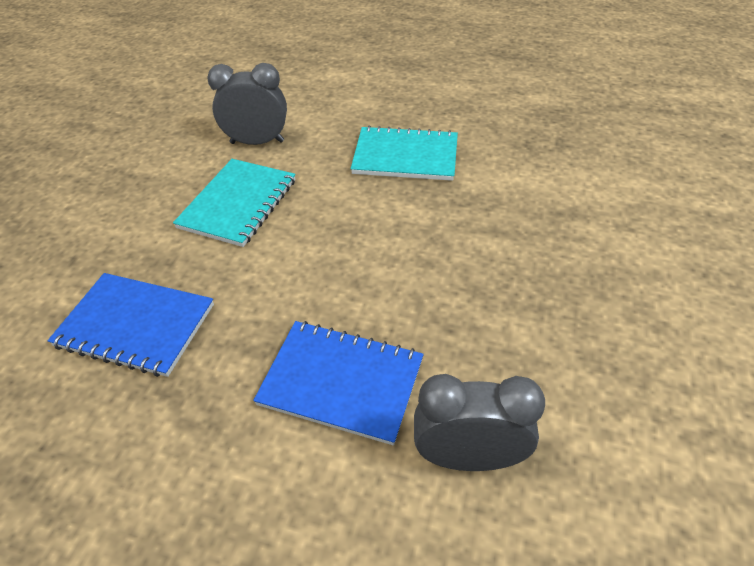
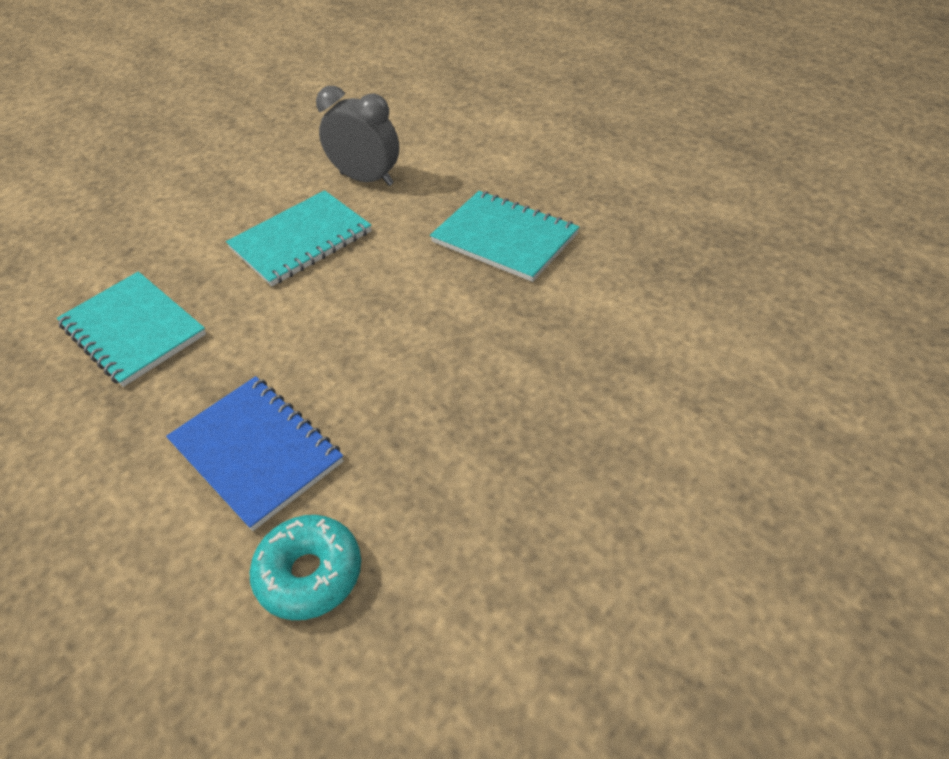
camera: 30 degrees right, 0 degrees up
(135, 325) = (133, 330): blue notebook -> turquoise notebook
(468, 457) = (310, 574): grey clock -> turquoise donut

